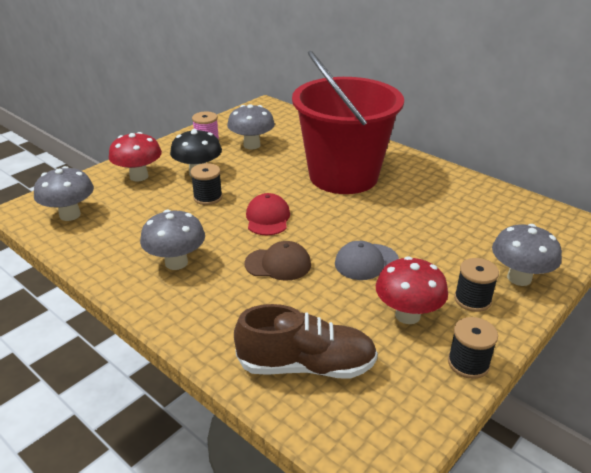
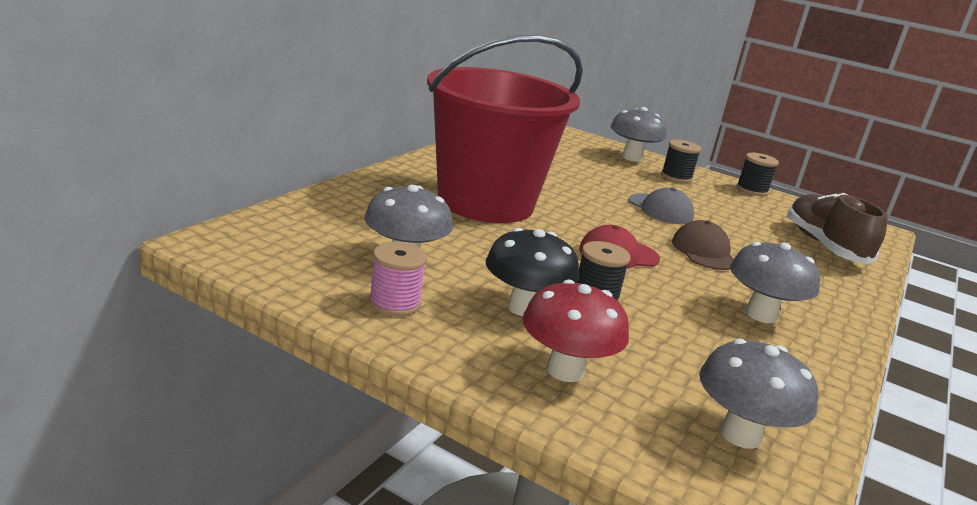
camera: 105 degrees left, 10 degrees down
(407, 315) = (720, 202): red mushroom -> none

